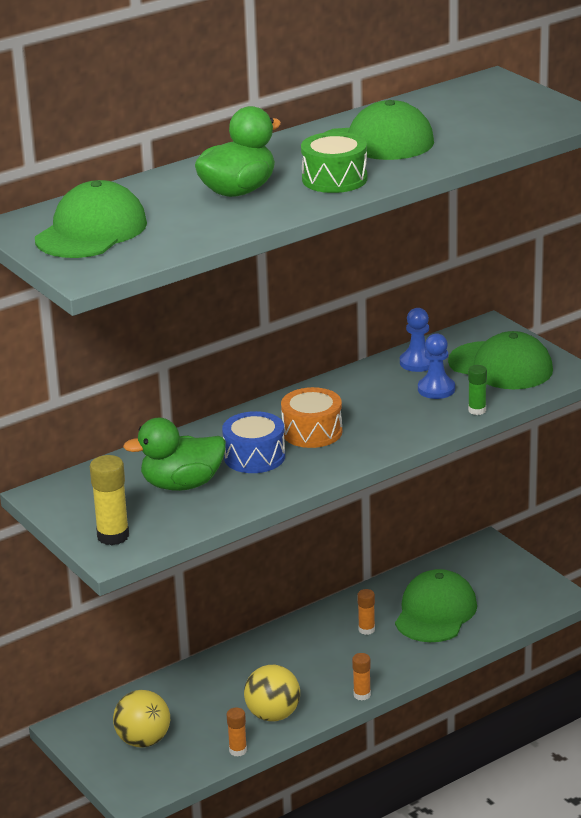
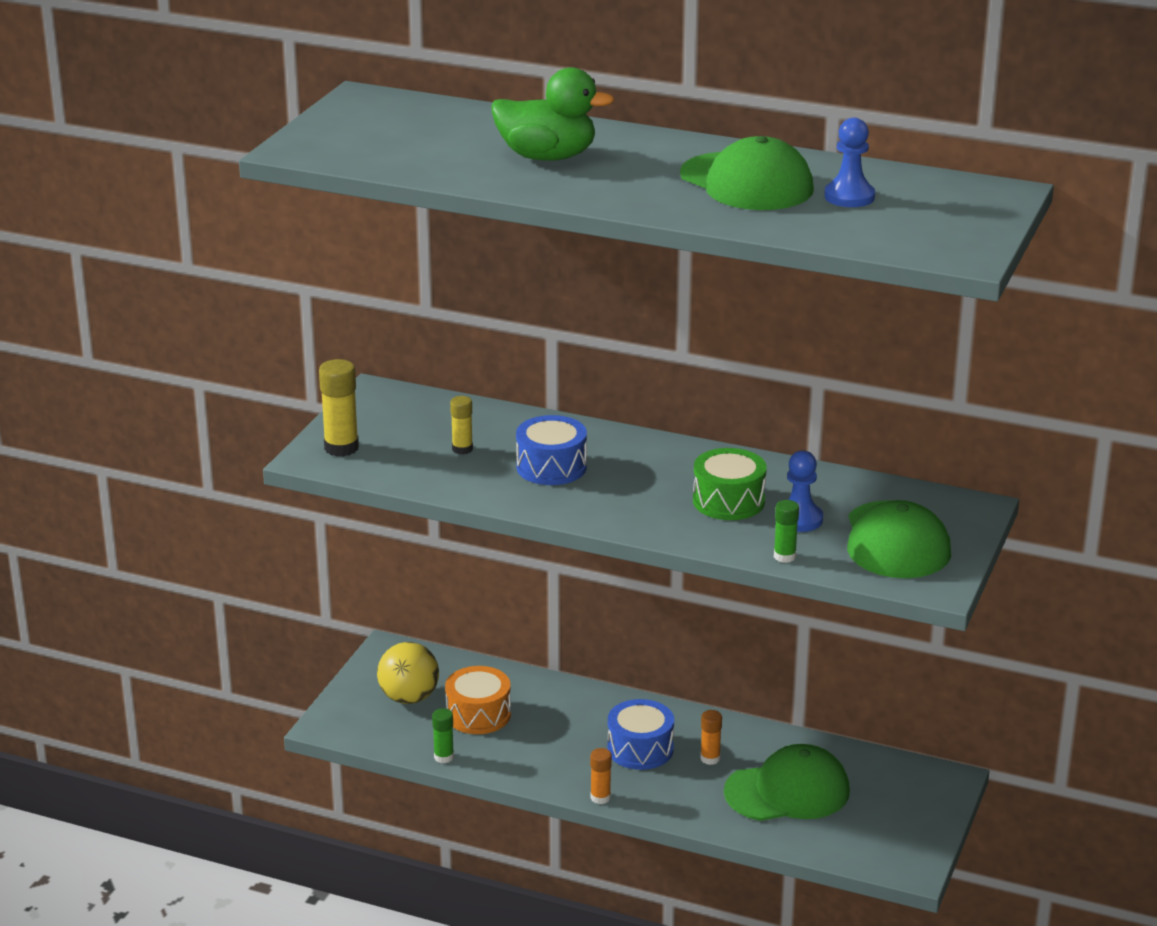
camera: 55 degrees right, 0 degrees up
(91, 231) = (384, 127): green cap -> none
(182, 484) = (462, 449): green duck -> yellow glue stick
(238, 750) = (444, 757): orange glue stick -> green glue stick
(273, 715) = (516, 756): yellow ball -> none
(312, 432) = (632, 480): orange drum -> orange drum (478, 714)
(324, 655) = (640, 749): none -> blue drum
(334, 179) = (631, 188): green drum -> green drum (728, 501)
(417, 362) = (841, 491): blue pawn -> blue pawn (849, 197)

